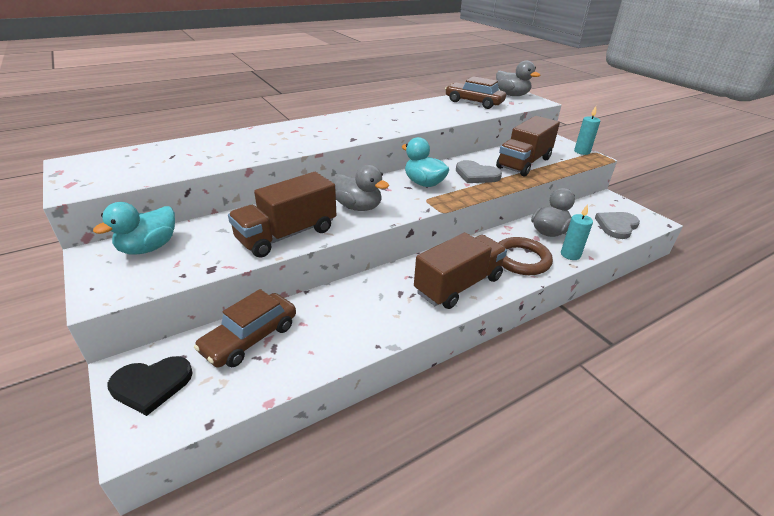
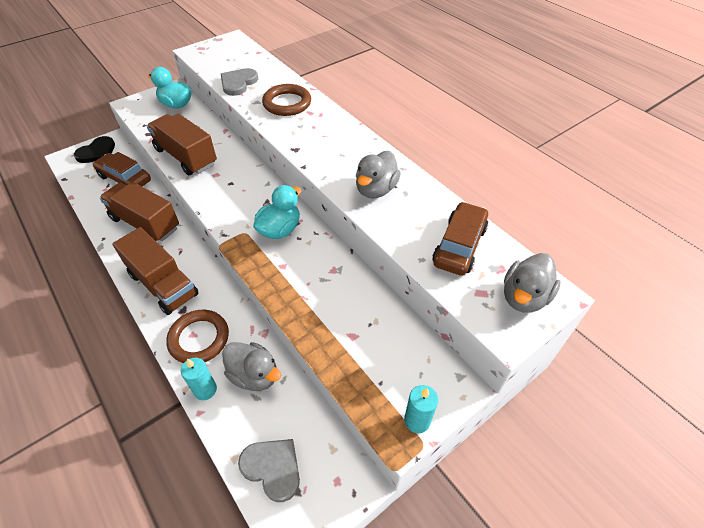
camera: 85 degrees right, 15 degrees up
(151, 385) = (97, 152): black heart -> black heart turned 120 degrees counterclockwise
(270, 138) = (287, 103): none -> brown ring
(358, 207) = (228, 188): grey duck -> grey duck (376, 189)
(476, 175) = (307, 275): grey heart -> grey heart (238, 83)
(524, 163) = (352, 329): brown truck -> brown truck (145, 223)

